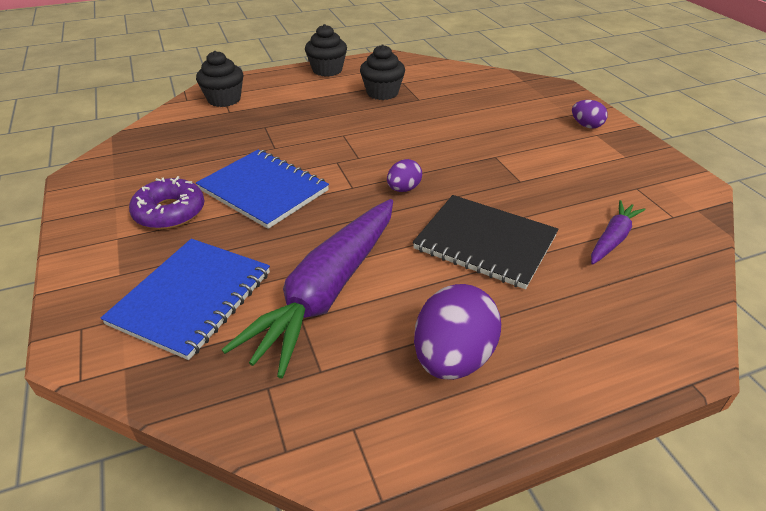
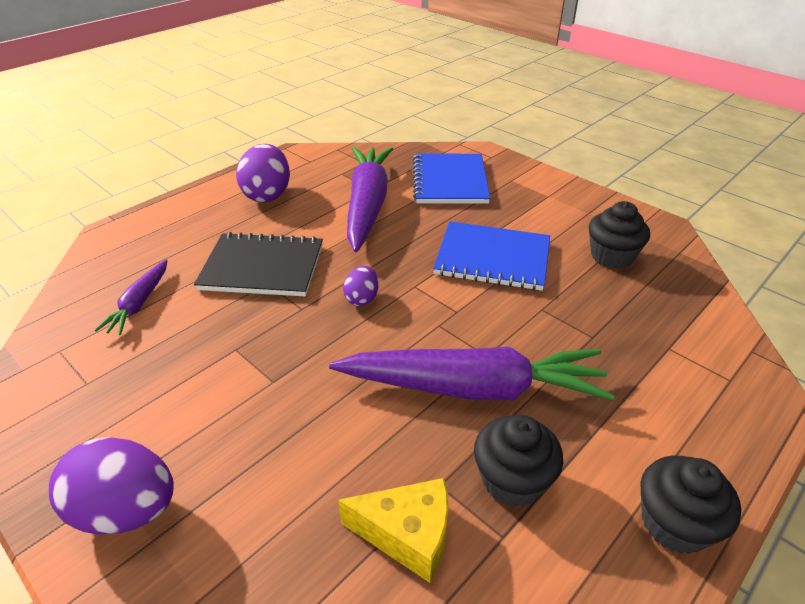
camera: 155 degrees right, 0 degrees up
(170, 212) = (541, 220): purple donut -> none
(224, 99) = (709, 368): black cupcake -> black cupcake (611, 256)
(368, 123) = (473, 388): none -> purple carrot
(445, 91) = (407, 535): none -> yellow cheese
(586, 125) = (126, 510): purple egg -> purple egg, size x1.85

